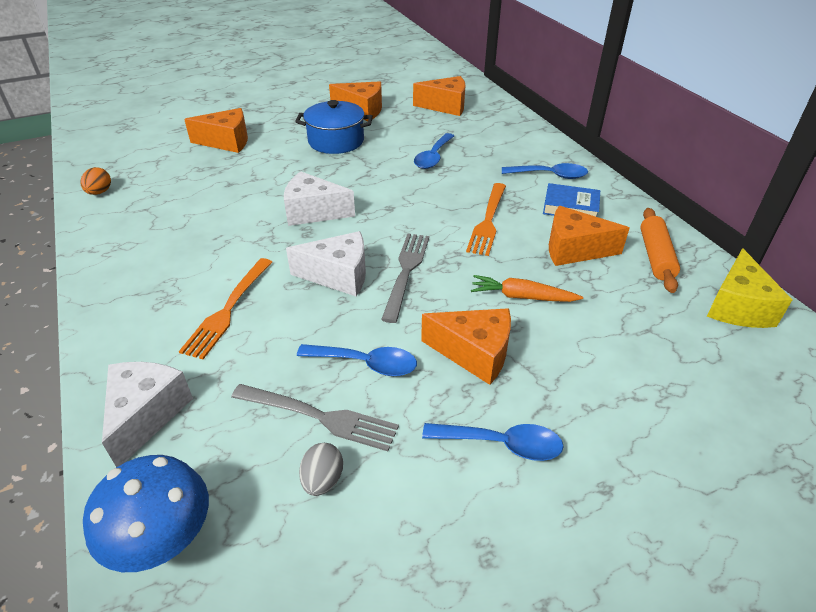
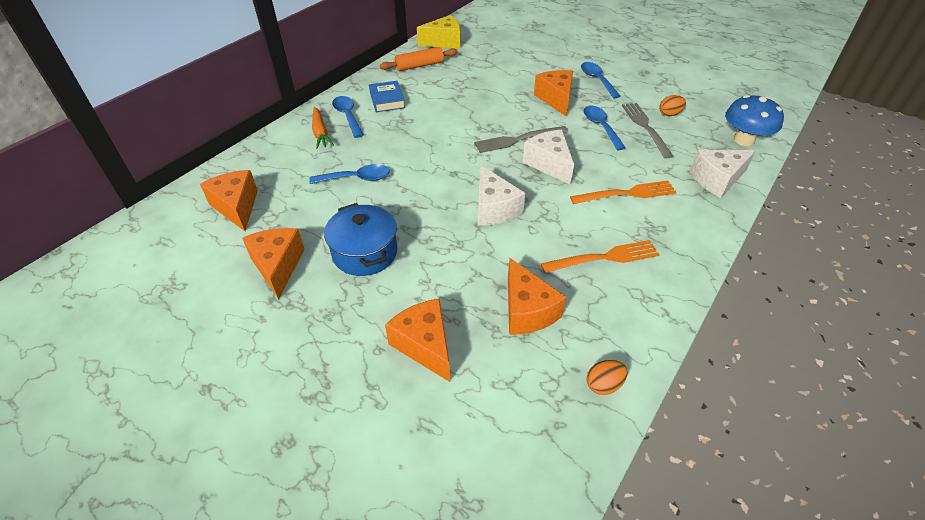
camera: 120 degrees left, 5 degrees up
(322, 480) = (669, 114): grey egg -> orange egg
(488, 221) = (432, 126): orange fork -> orange fork (604, 258)
(522, 297) = (498, 96): orange carrot -> orange carrot (320, 133)
(574, 249) = (436, 90): orange cheese -> orange cheese (526, 310)

